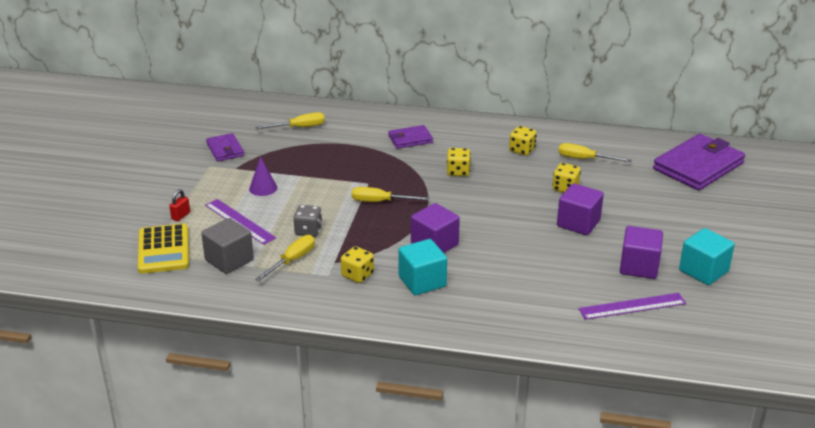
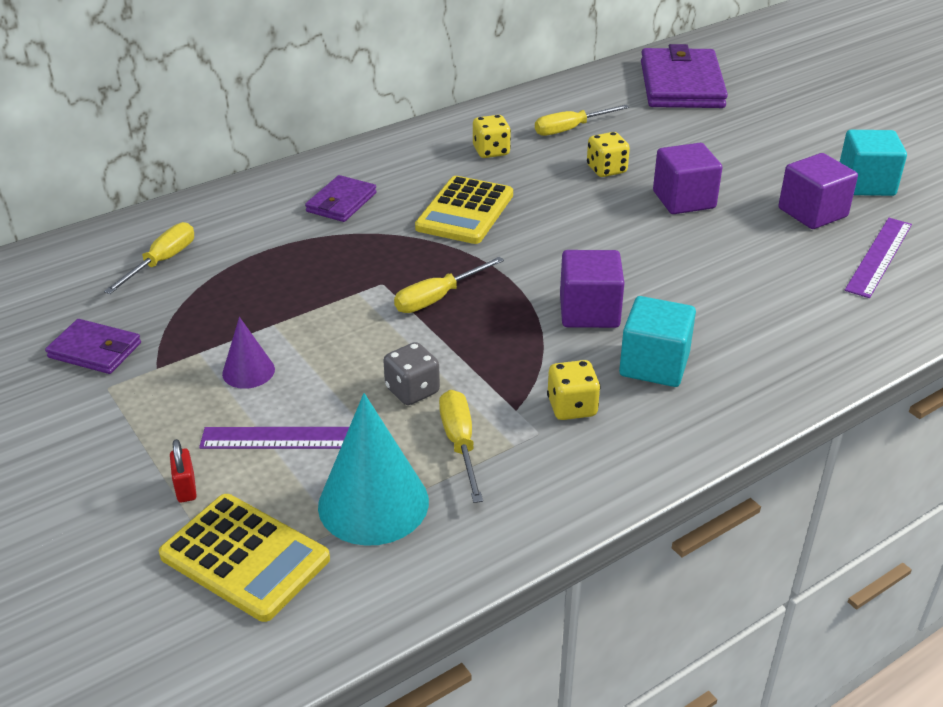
camera: 45 degrees left, 5 degrees up
(229, 260) = (373, 503): grey cube -> turquoise cone
(458, 172) = (465, 211): yellow dice -> yellow calculator

